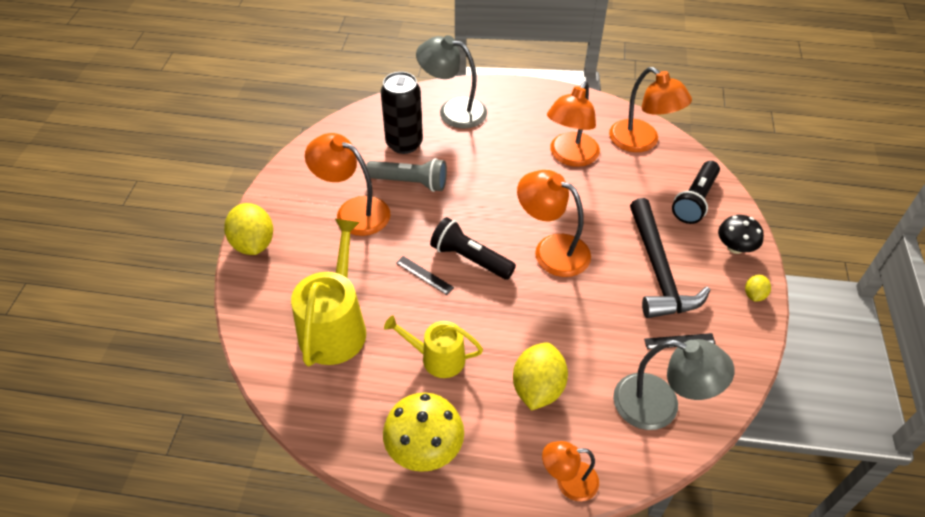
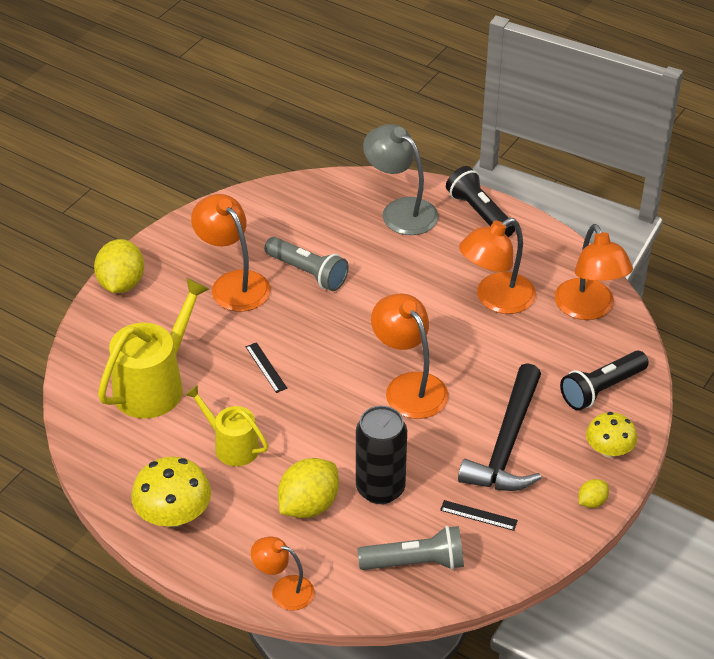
camera: 25 degrees right, 5 degrees down
(404, 143) = (326, 230): black can -> black can (380, 488)
(470, 258) = (321, 367): black flashlight -> black flashlight (479, 213)
(660, 406) = (415, 563): grey lamp -> grey flashlight
(735, 247) = (609, 450): black mushroom -> yellow mushroom

